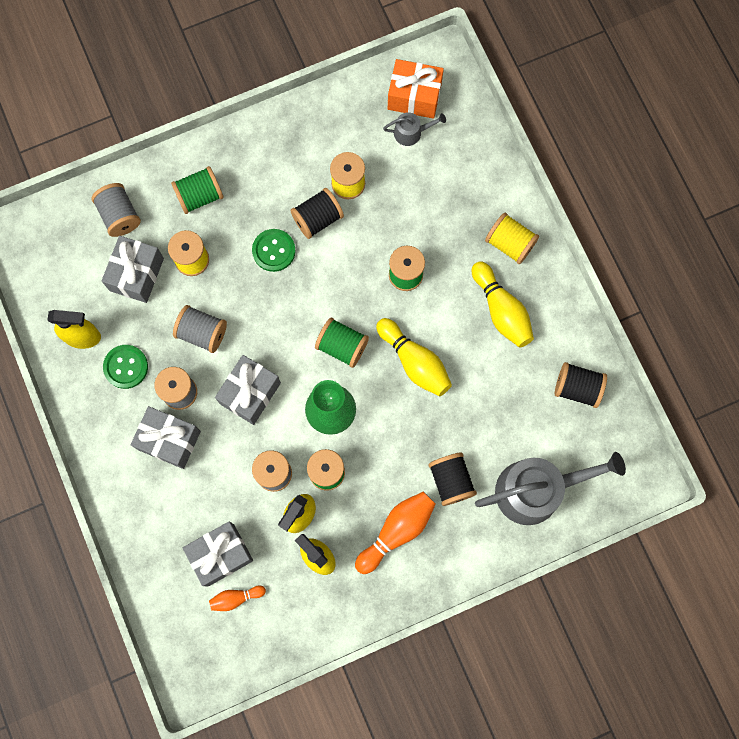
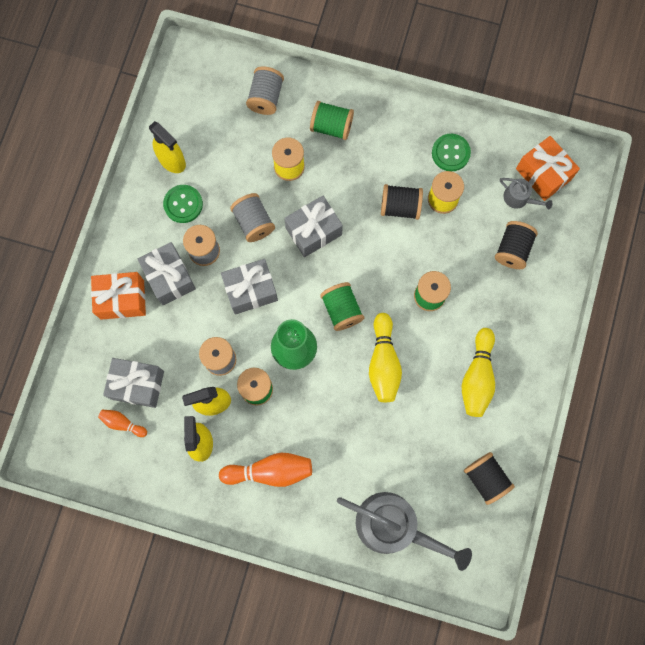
camera: 40 degrees right, 0 degrees up
(136, 274) = (243, 147): grey gift -> grey gift (313, 231)
(143, 493) = (122, 299): none -> orange gift
(274, 251) = (350, 205): green button -> green button (450, 153)
(451, 481) = (338, 468): black spool -> black spool (512, 249)
(509, 243) = (524, 334): yellow spool -> none

